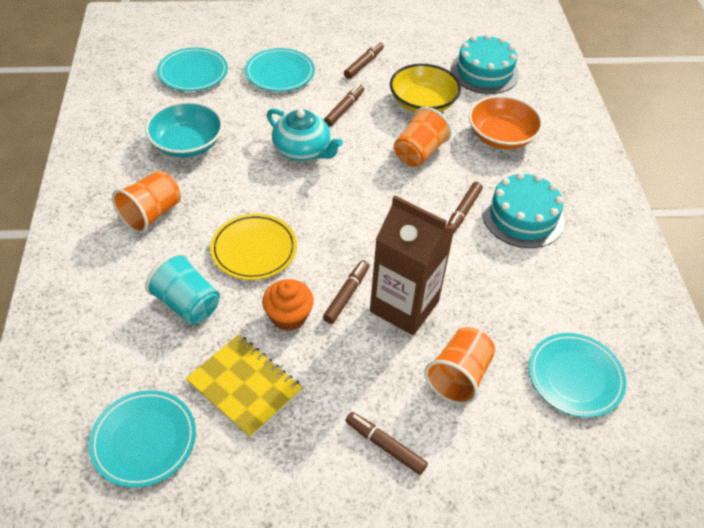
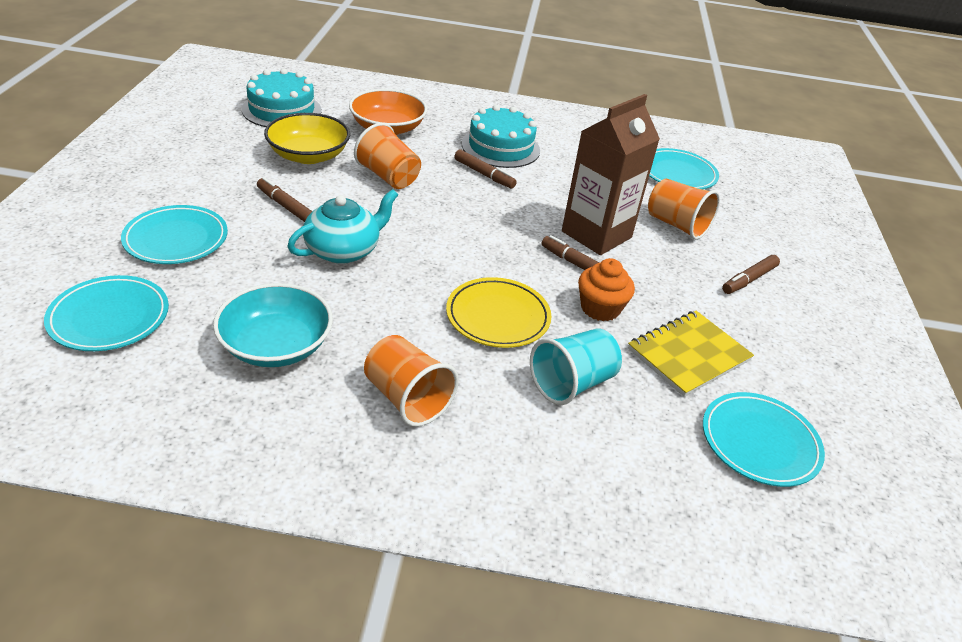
camera: 80 degrees left, 10 degrees down
(364, 64) = (208, 175): brown marker -> none

